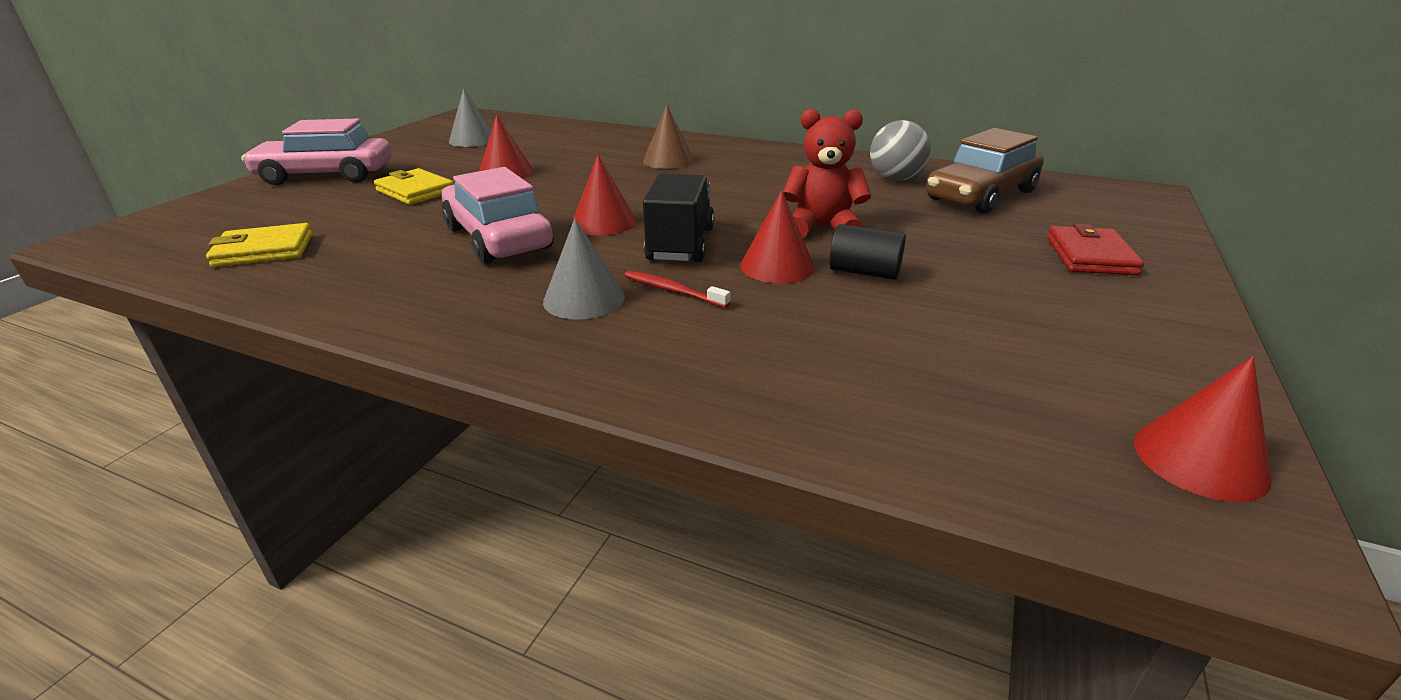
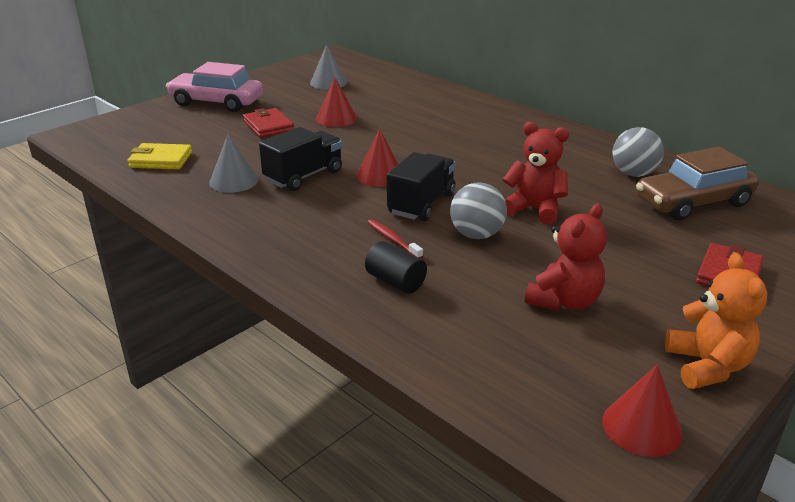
camera: 20 degrees right, 0 degrees up
(416, 191) = (268, 126): yellow wallet -> red wallet
(498, 238) = (303, 176): pink car -> black truck
(584, 299) = (333, 234): grey cone -> grey cone (234, 181)
(668, 160) = (462, 125): brown cone -> none
(777, 266) = (476, 235): red cone -> grey ball
(864, 272) = (535, 252): black cylinder -> black cylinder (395, 282)
(949, 321) = (564, 301): none -> red teddy bear
(1182, 360) = (707, 366): none -> orange teddy bear

